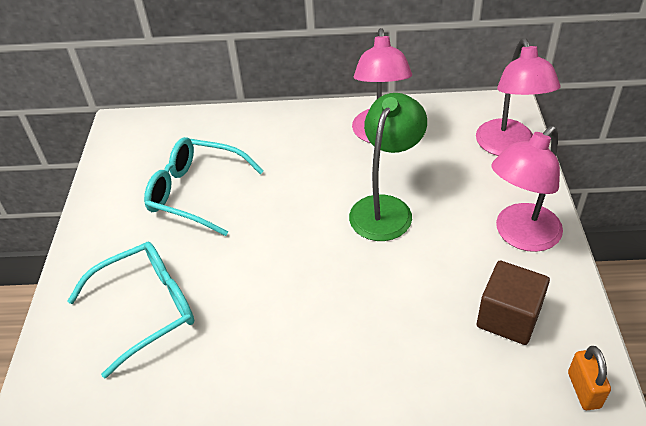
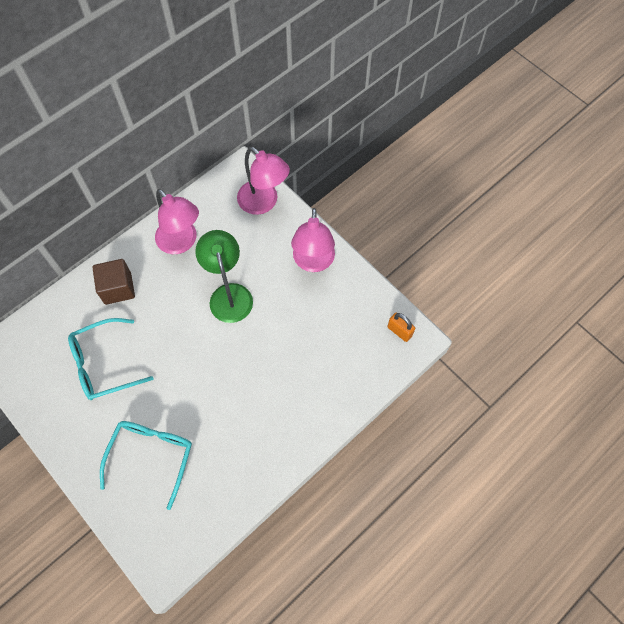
camera: 45 degrees left, 20 degrees up
(508, 317) = (341, 317): brown cube -> brown cube (118, 288)

